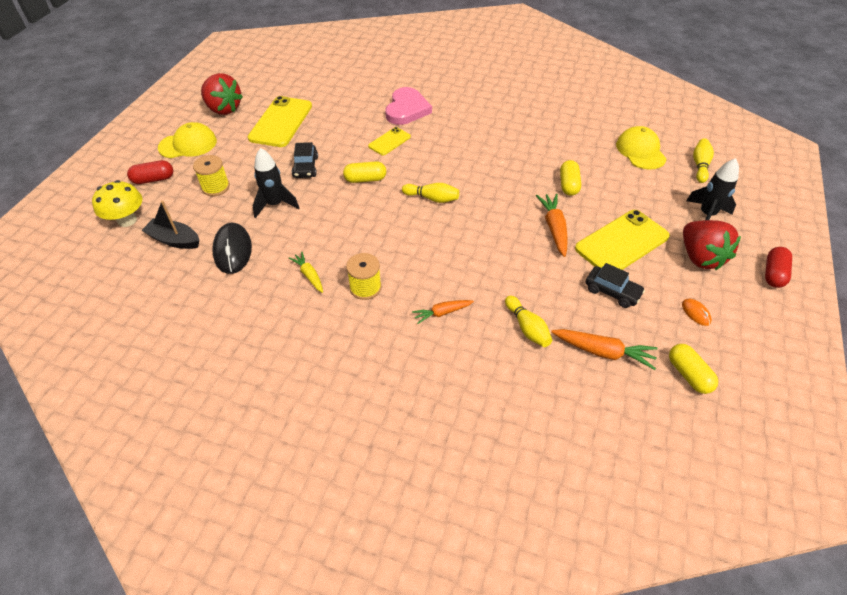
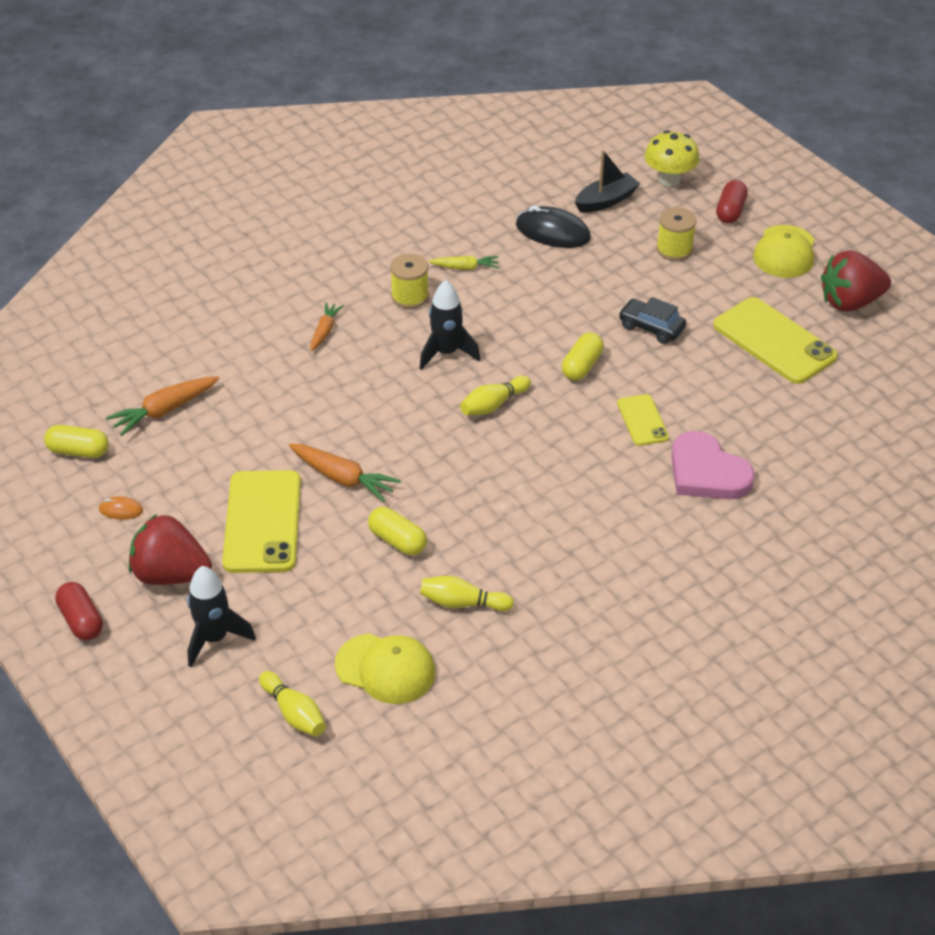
camera: 125 degrees right, 5 degrees down
(275, 204) = (601, 281): black rocket -> black rocket (446, 353)
(527, 328) = (246, 377): yellow bowling pin -> yellow bowling pin (462, 603)
(612, 291) = (214, 465): black car -> none

